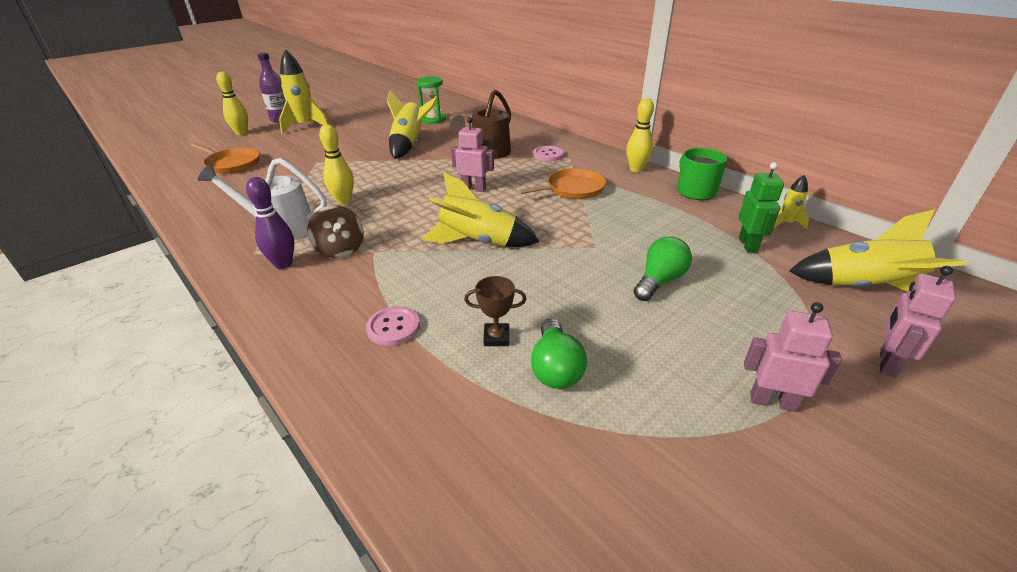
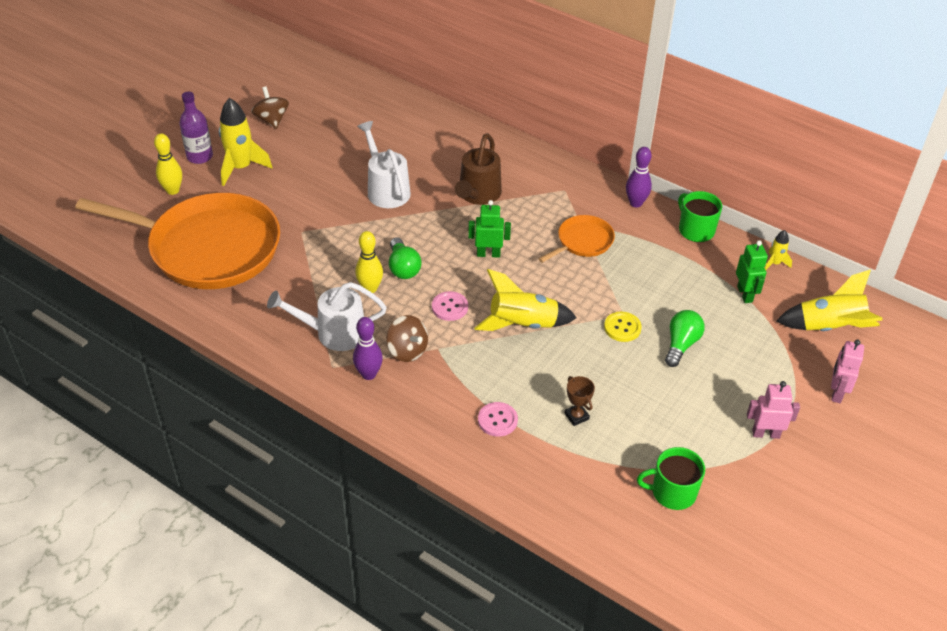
camera: 15 degrees left, 10 degrees up
(232, 164) = (209, 248): orange pan -> orange pan, size x2.26
(352, 107) = (272, 120): none -> brown spinning top
(409, 144) = (385, 189): yellow rocket -> white watering can
(433, 119) = (387, 137): green hourglass -> none
(473, 189) = (488, 254): pink robot -> green robot
(496, 337) = (576, 416): brown trophy -> brown trophy turned 75 degrees clockwise
(548, 155) = (542, 189): pink button -> pink button (450, 307)
(555, 368) = (625, 433): green light bulb -> green light bulb (403, 268)
(590, 257) = (622, 328): none -> yellow button
(603, 466) = (672, 492): none -> green mug
(636, 169) = (636, 203): yellow bowling pin -> purple bowling pin

